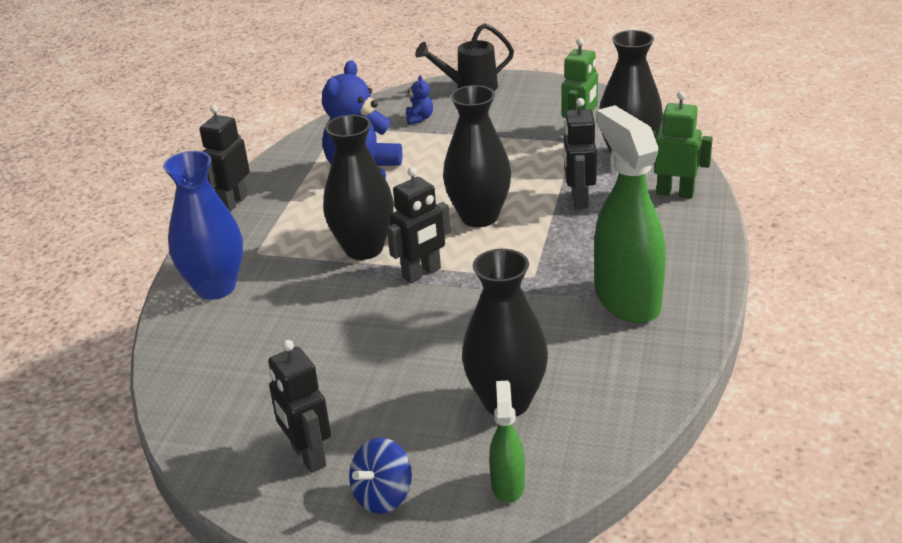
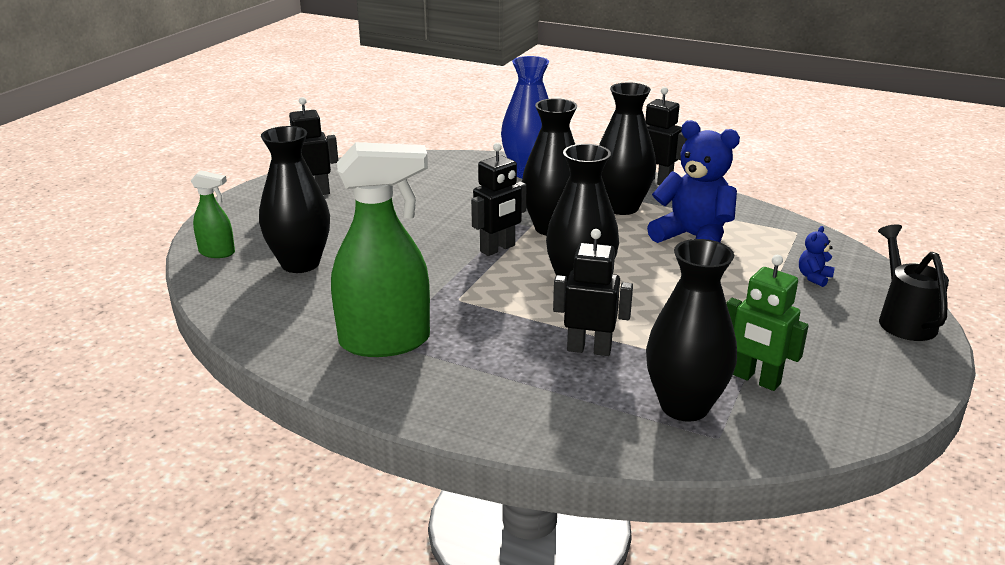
camera: 100 degrees right, 5 degrees down
(303, 215) = (621, 207): none -> black vase
(383, 496) = (253, 213): blue spinning top -> none
(419, 118) = (814, 277): blue teddy bear -> blue teddy bear turned 120 degrees clockwise
(422, 273) = (498, 249): black robot -> black robot turned 105 degrees counterclockwise
(675, 193) = (575, 421): green robot -> none

